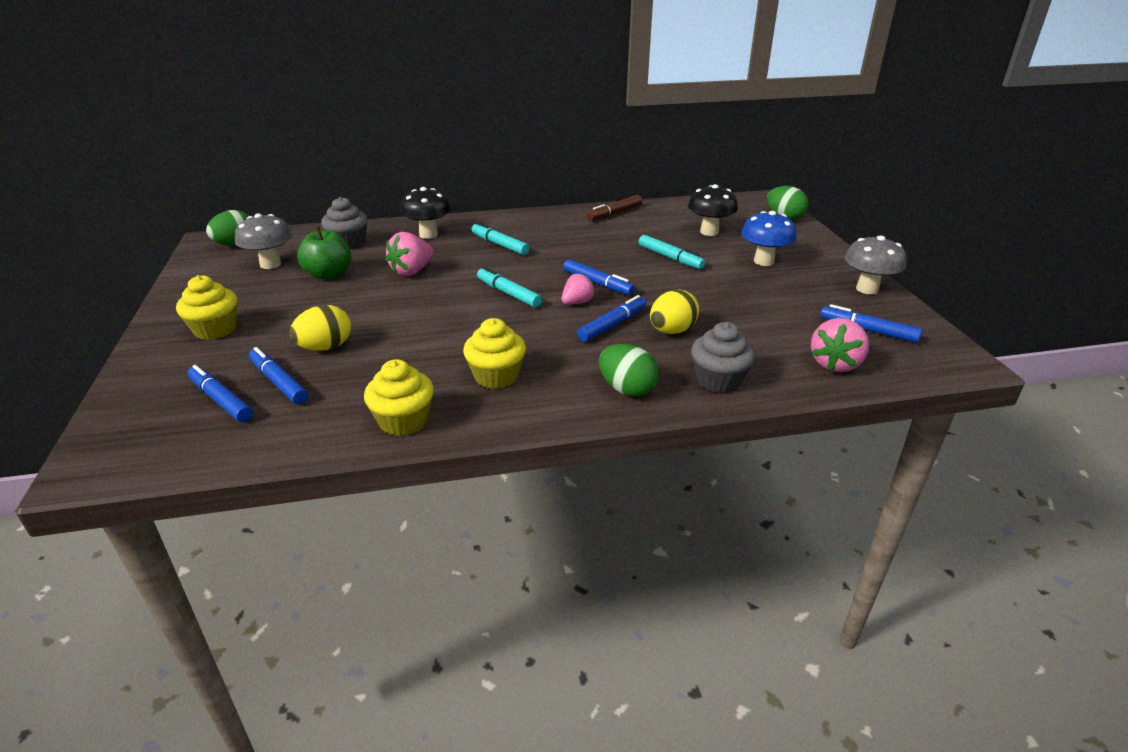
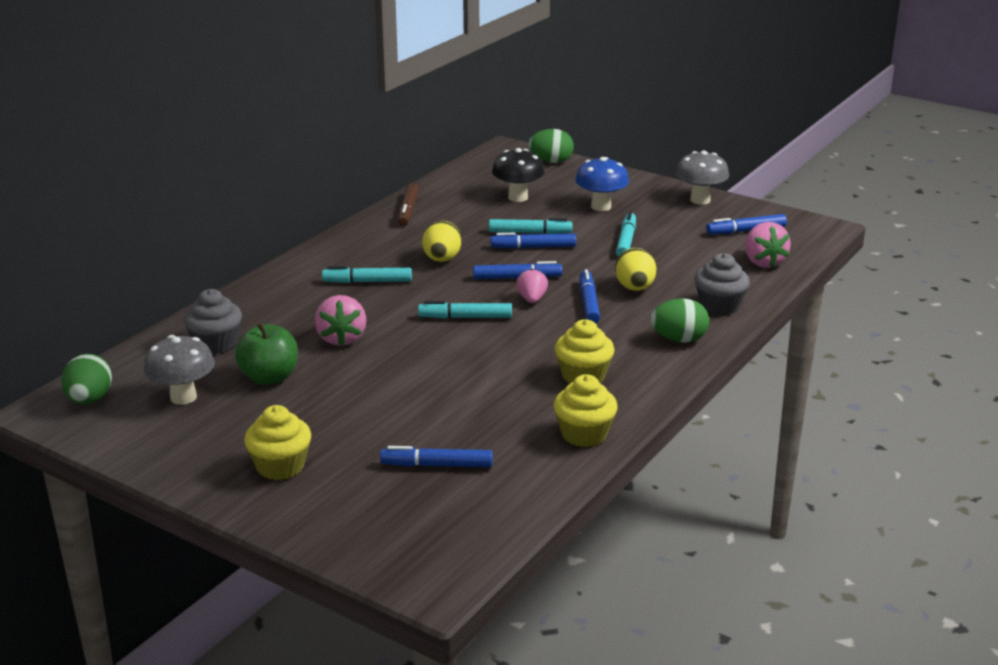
camera: 45 degrees left, 5 degrees down
(221, 400) = (422, 499): blue marker -> blue marker (533, 247)
(325, 347) = (413, 426): yellow egg -> yellow egg (442, 259)
(428, 235) = (278, 301): black mushroom -> none
(735, 293) = (626, 241): none -> turquoise marker

